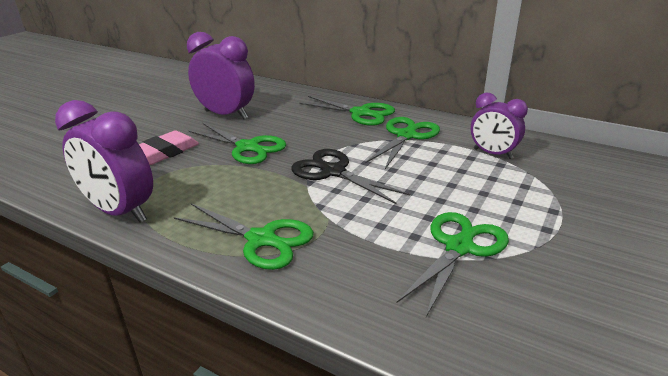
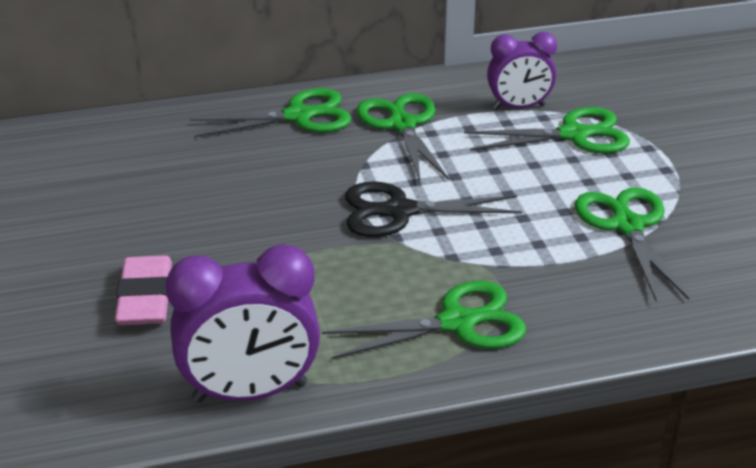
camera: 45 degrees left, 5 degrees up
(226, 115) = (119, 202): purple clock -> none
(247, 147) = (244, 233): green scissors -> green scissors (573, 135)

